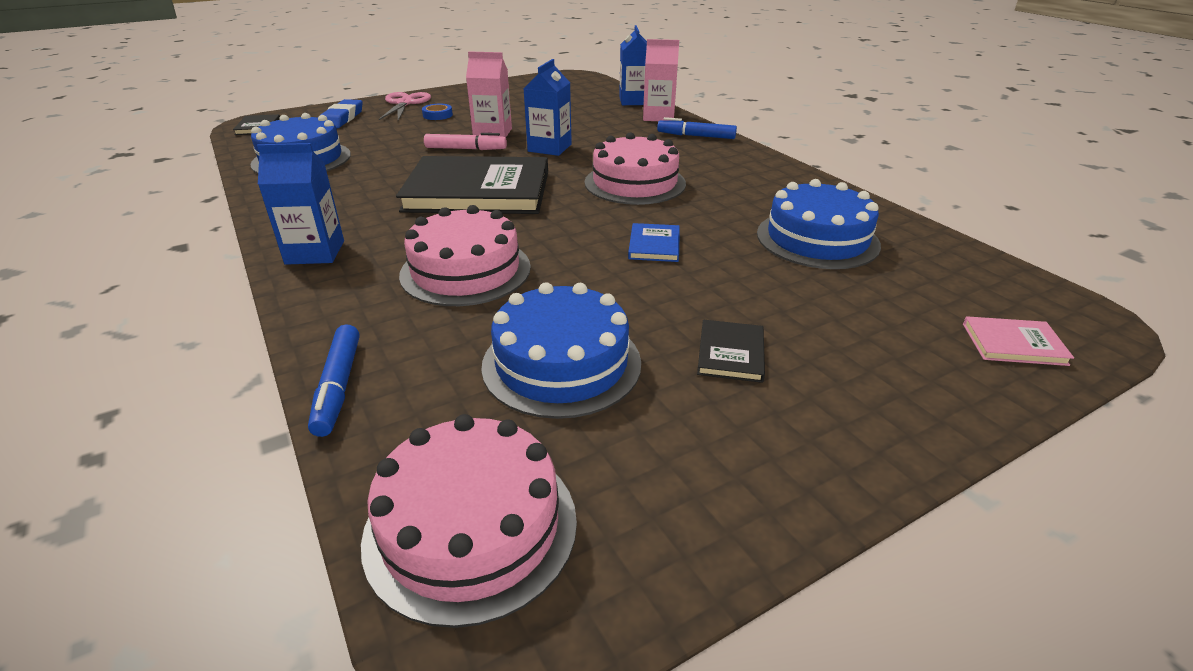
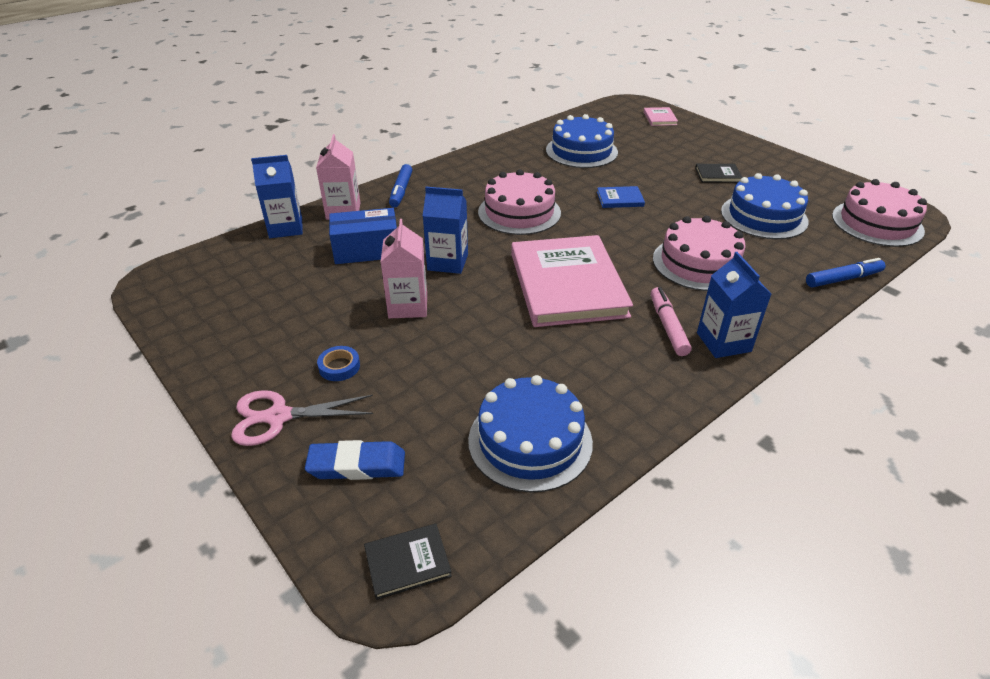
camera: 100 degrees left, 5 degrees up
(466, 149) = (462, 314): pink marker -> pink marker (668, 326)
(478, 191) = (567, 284): black book -> pink book
(586, 123) = (366, 250): none -> blue box

